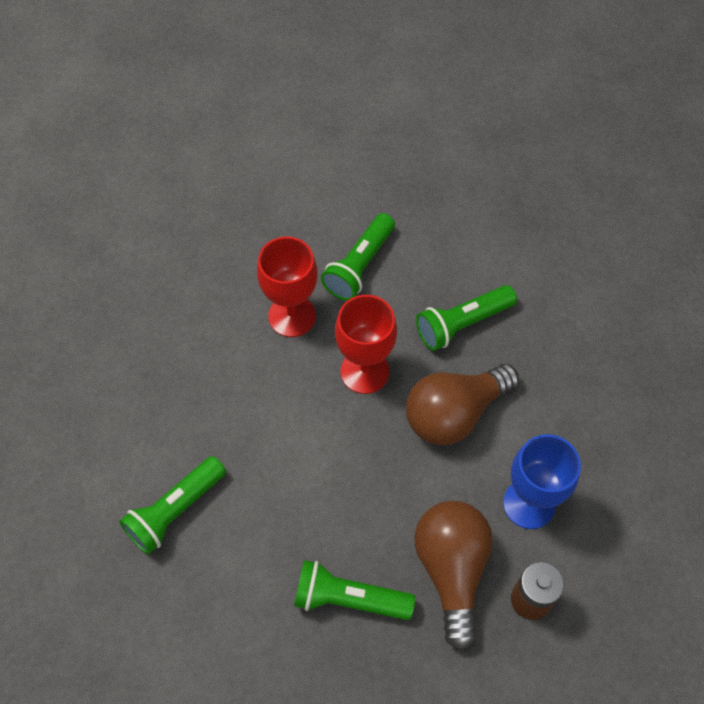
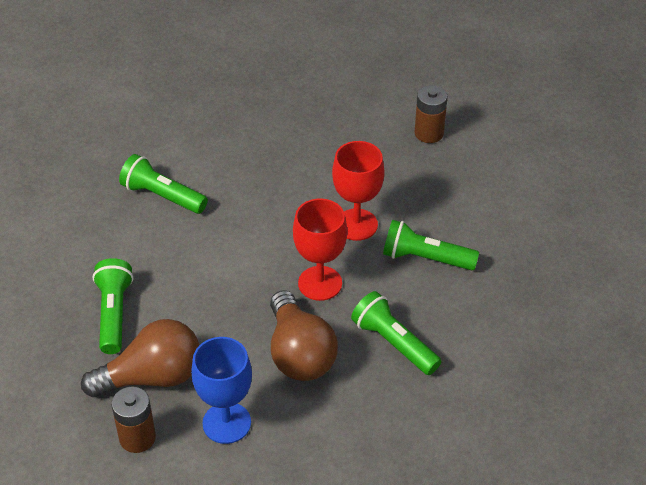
camera: 75 degrees right, 15 degrees down
(180, 212) = (429, 133): none -> brown battery
(454, 413) = (299, 353): brown light bulb -> brown light bulb turned 150 degrees counterclockwise

